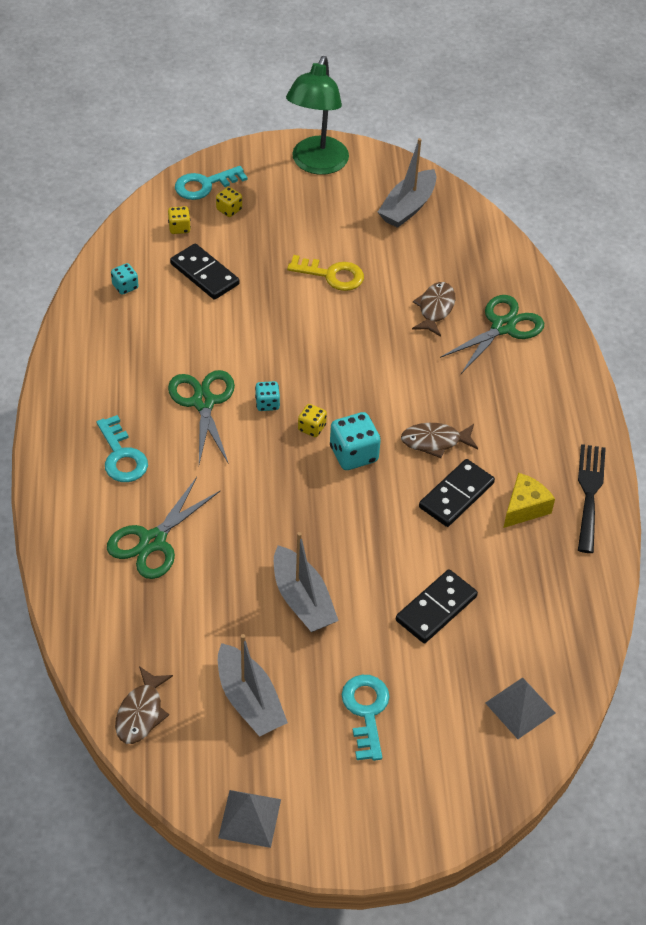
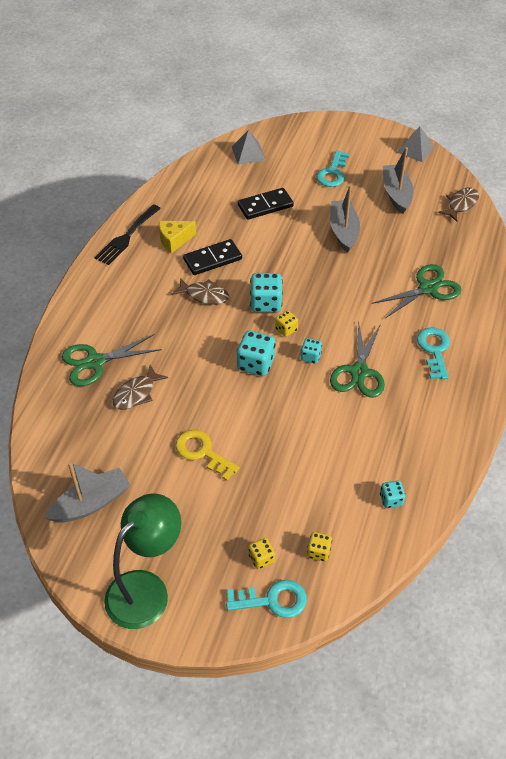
camera: 155 degrees left, 0 degrees up
(205, 274) = (314, 490): black domino -> none
(326, 377) = (256, 364): none -> turquoise dice

